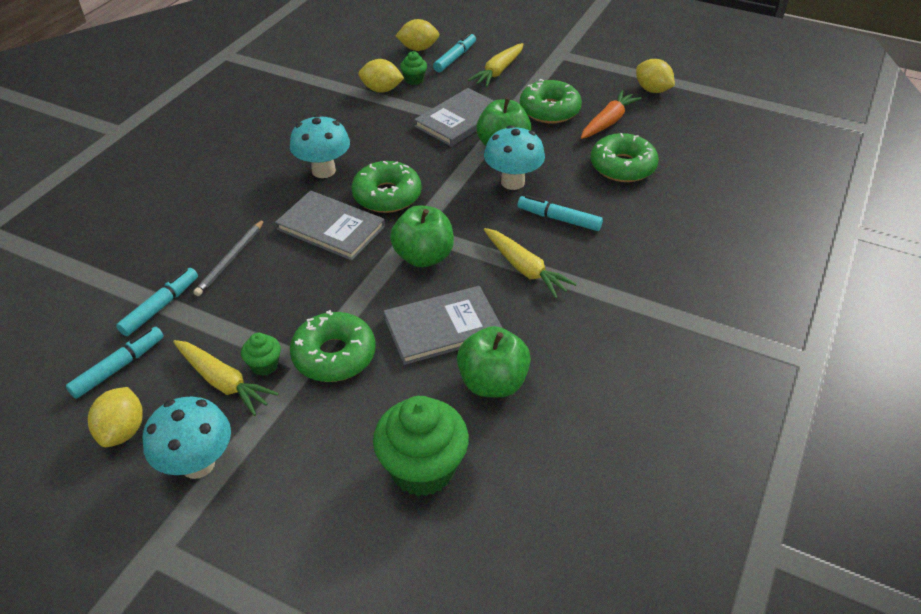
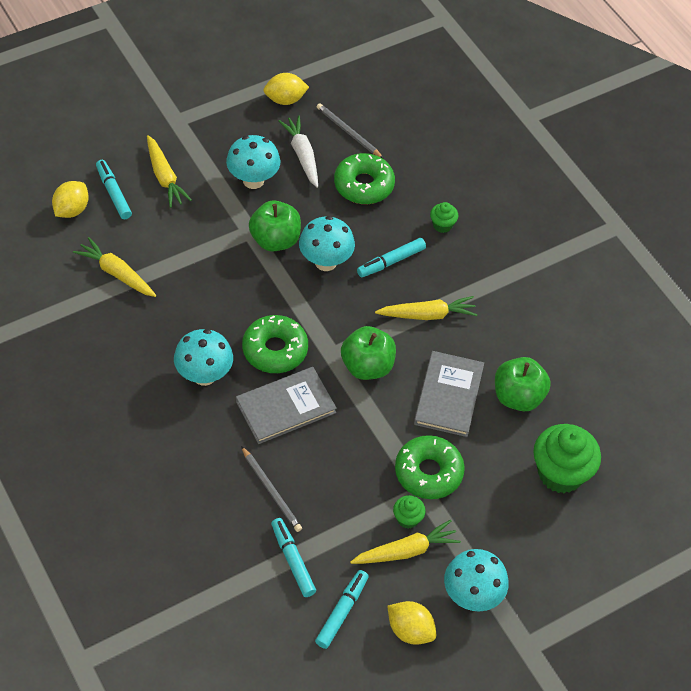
camera: 60 degrees left, 10 degrees up
(119, 367) = (342, 612): turquoise marker -> turquoise marker turned 45 degrees clockwise
(381, 90) = (116, 273): yellow lemon -> yellow carrot
(414, 80) = (122, 242): green cupcake -> green cupcake (442, 225)
(460, 120) = (214, 246): grey book -> none
(549, 110) = (253, 180): green donut -> turquoise mushroom
(608, 122) = (302, 155): orange carrot -> white carrot
(667, 134) = (348, 132): none -> grey pencil

